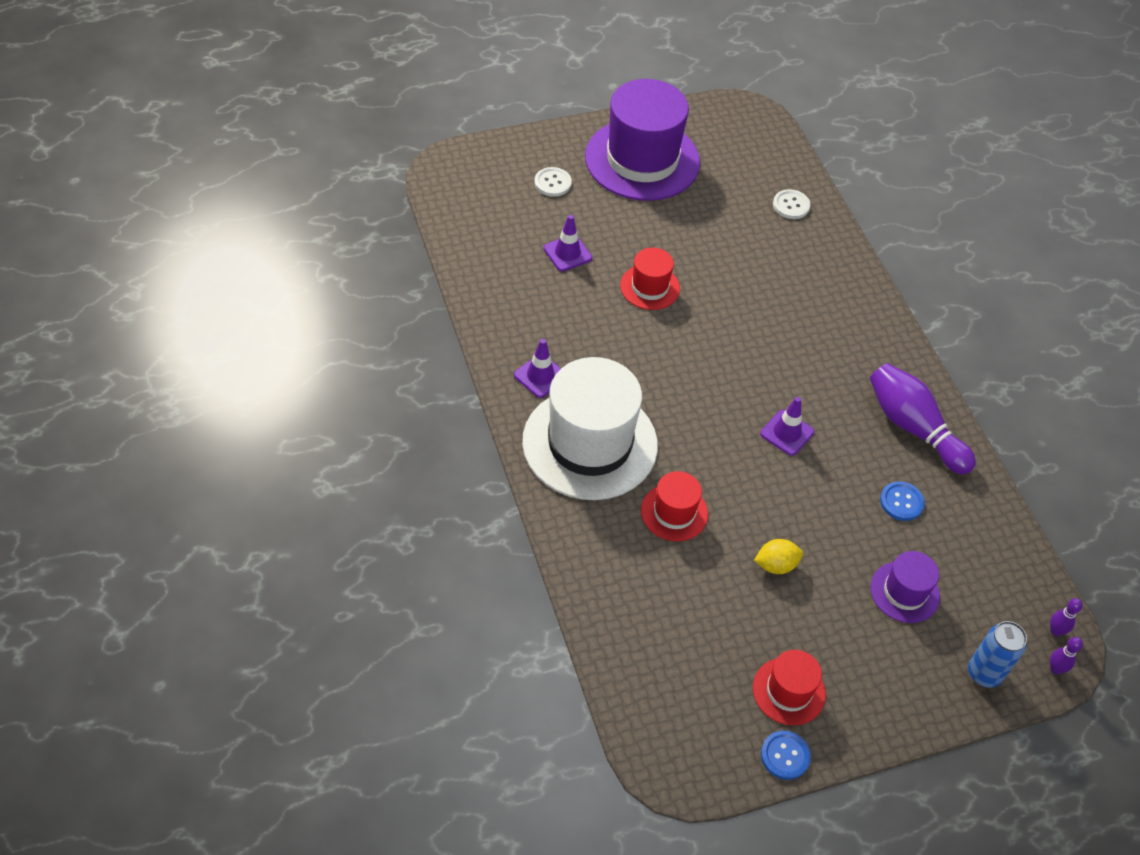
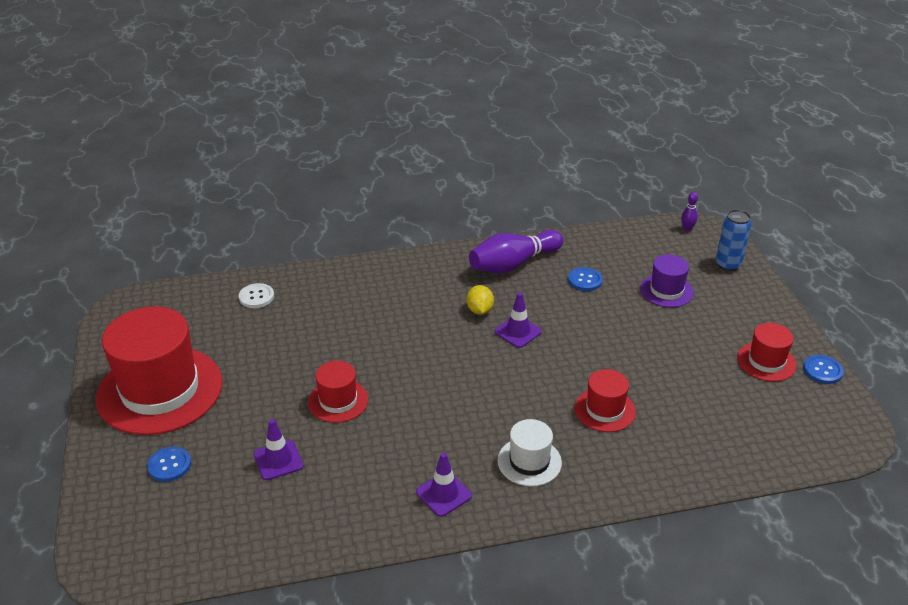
camera: 80 degrees left, 15 degrees down
(552, 183) = (169, 465): white button -> blue button
(590, 443) = (529, 461): white hat -> white hat, size x0.48
(642, 159) = (160, 390): purple hat -> red hat
(776, 565) = (651, 354): yellow lemon -> yellow lemon (479, 310)
(1055, 669) = (717, 234): purple bowling pin -> none

